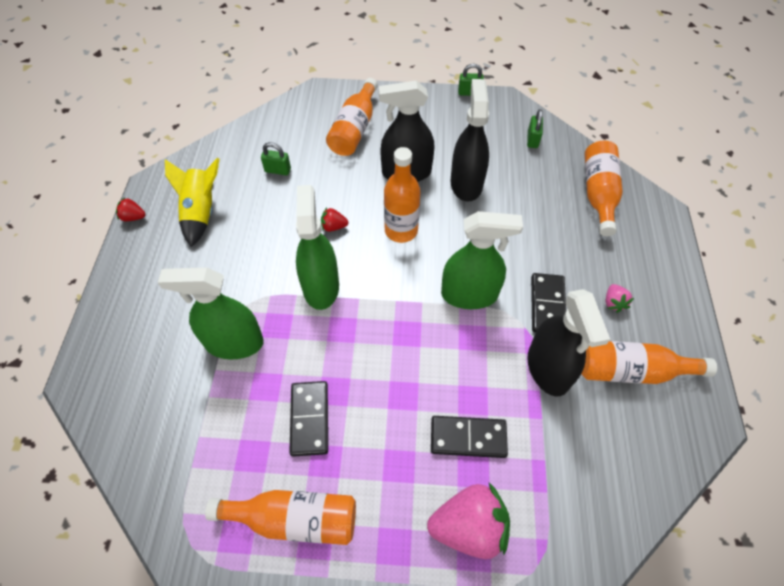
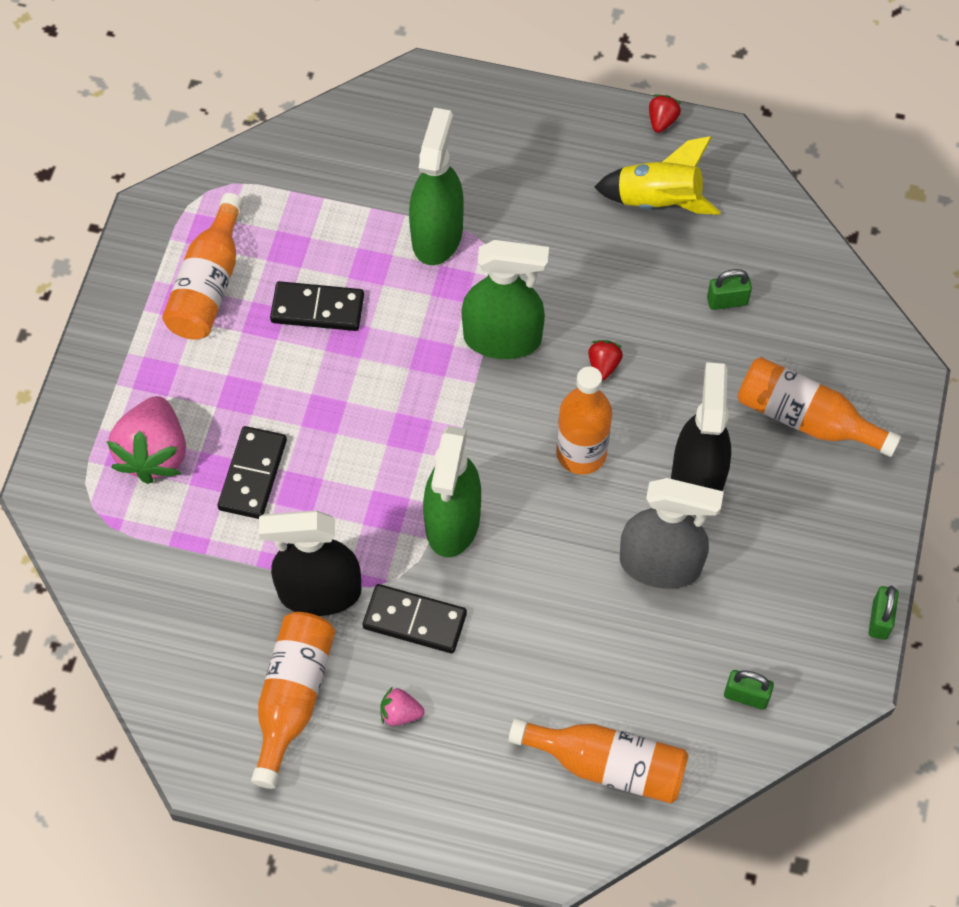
camera: 100 degrees right, 5 degrees up
(278, 170) = (727, 301): green padlock -> green padlock turned 60 degrees clockwise
(466, 183) = (660, 564): black spray bottle -> grey spray bottle

